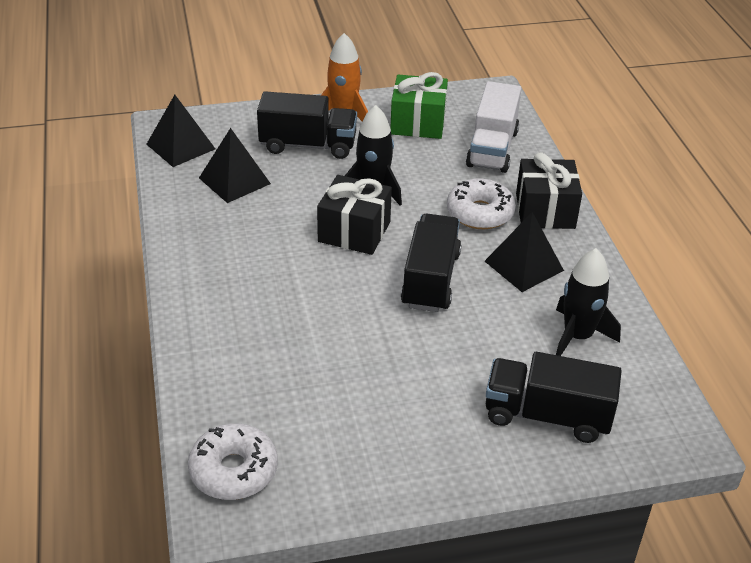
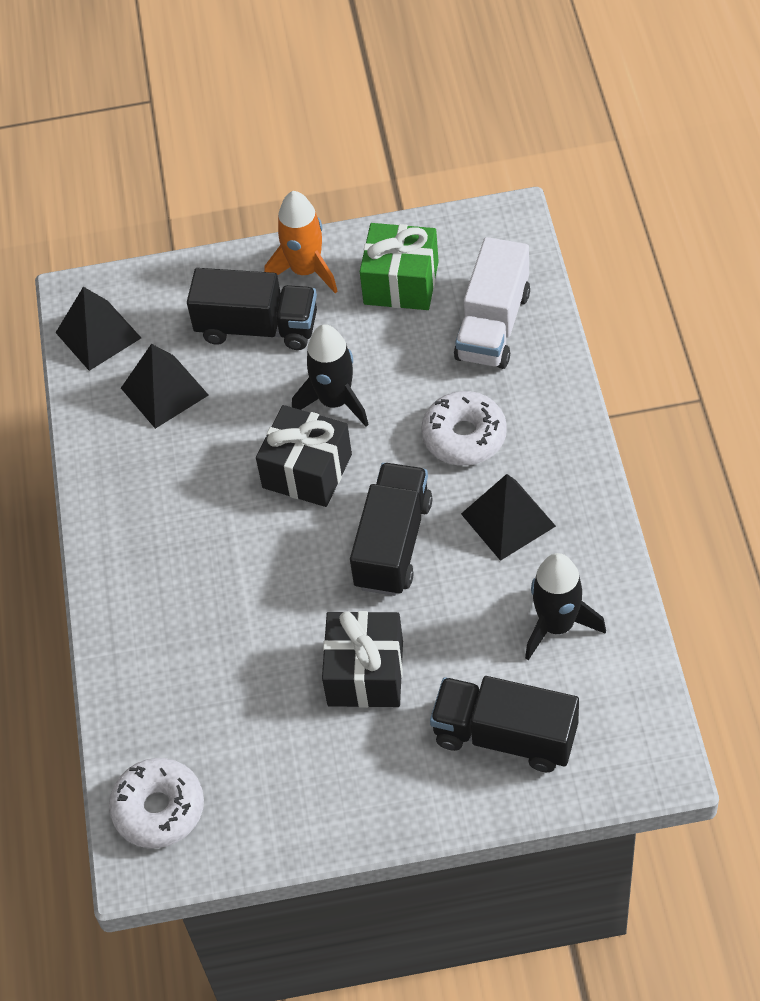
camera: 10 degrees right, 15 degrees up
(545, 211) = (546, 431): black gift -> black gift (365, 673)

